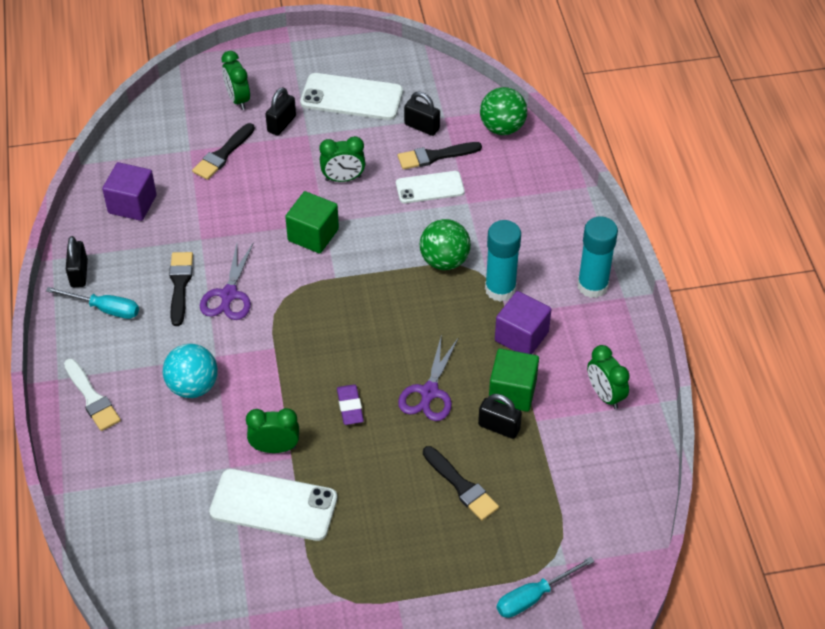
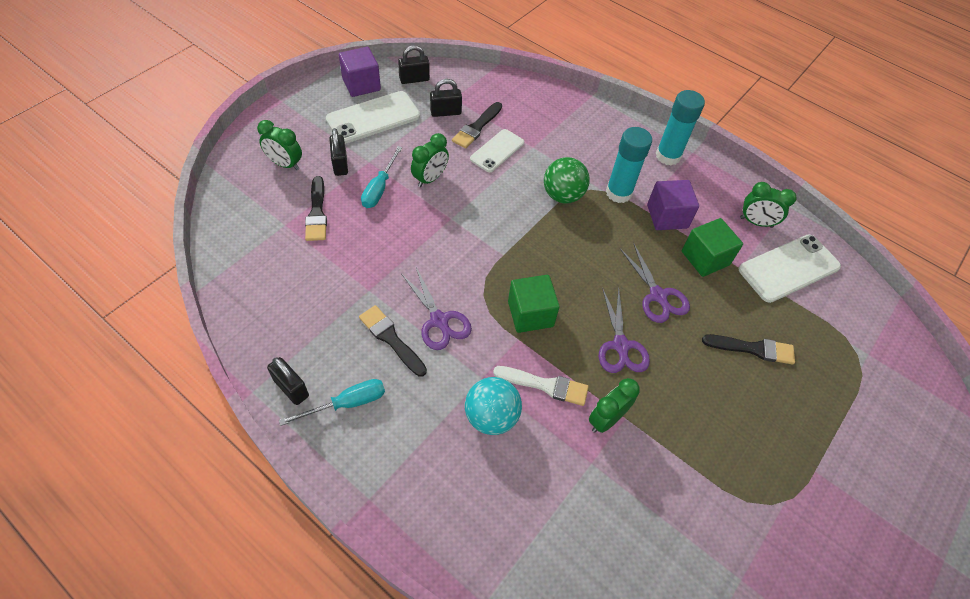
camera: 45 degrees left, 5 degrees up
(92, 398) = (418, 492): white brush -> white brush (545, 385)
(132, 204) = (279, 297): purple cube -> purple cube (361, 84)
(273, 505) = (656, 467): white phone -> white phone (788, 268)
(313, 235) = (453, 233): green cube -> green cube (530, 314)
(350, 407) = (620, 345): purple eraser -> purple scissors
(499, 427) = (725, 288): black padlock -> black padlock (414, 79)
(502, 128) = (499, 85): green ball -> none
(533, 596) = (880, 393): turquoise screwdriver -> turquoise screwdriver (379, 188)

